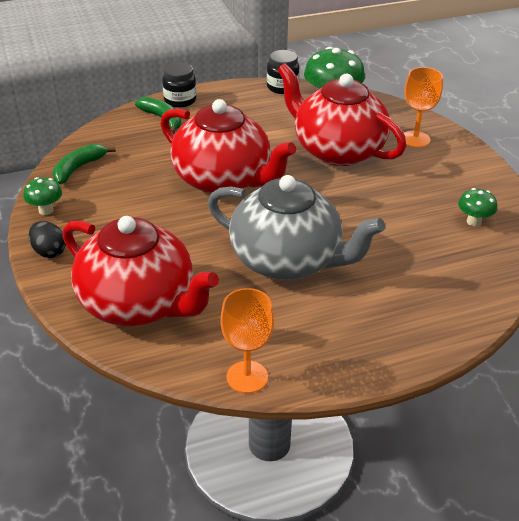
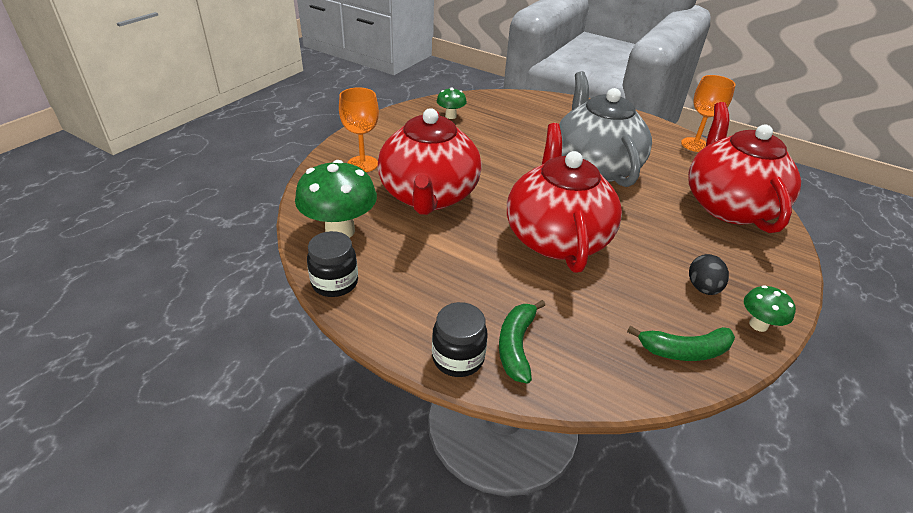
camera: 130 degrees left, 0 degrees up
(49, 251) = (779, 282): black egg -> black egg (702, 288)

